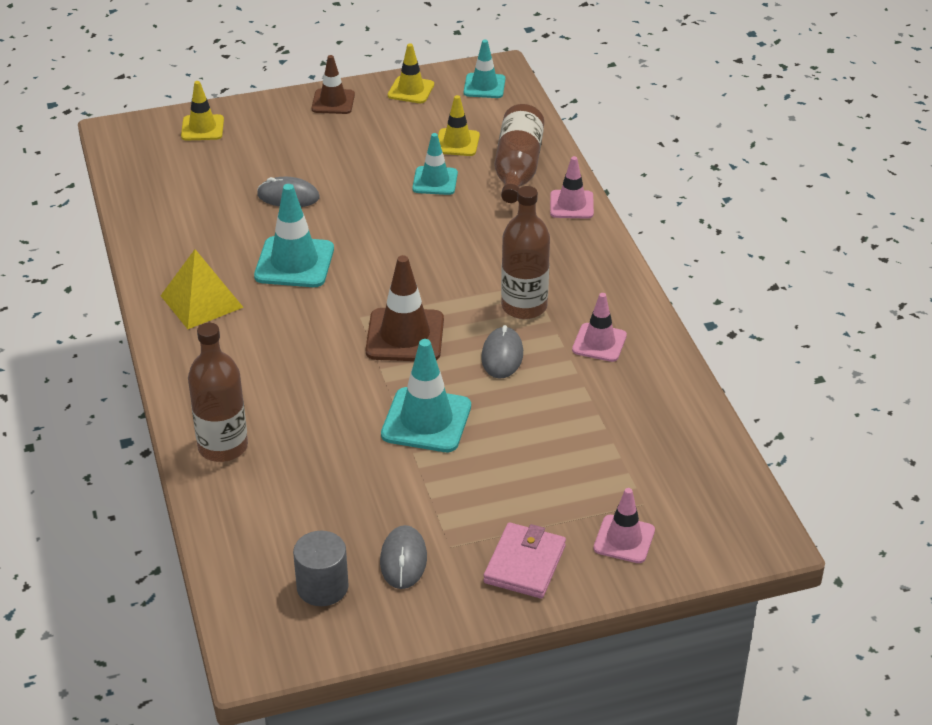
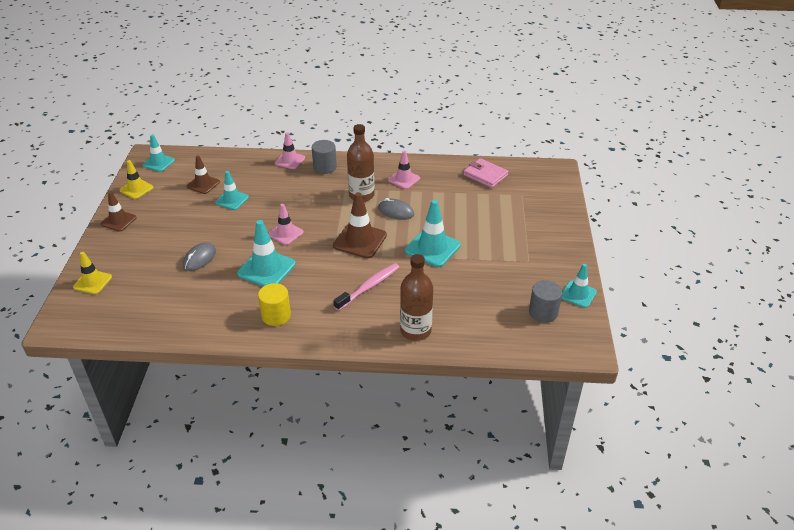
camera: 70 degrees left, 0 degrees up
(201, 301) = (276, 315): yellow pyramid -> yellow cylinder
(300, 374) = (369, 287): none -> pink toothbrush
(388, 626) = (578, 294): none -> turquoise traffic cone
(403, 560) = (533, 279): grey mouse -> none
(457, 143) = (203, 184): yellow traffic cone -> brown traffic cone
(517, 168) = (244, 170): brown bottle -> none
(524, 564) = (549, 240): pink wallet -> pink wallet (485, 175)
(577, 246) = (325, 167): none -> grey cylinder
(624, 539) = (543, 206): pink traffic cone -> pink traffic cone (285, 233)

